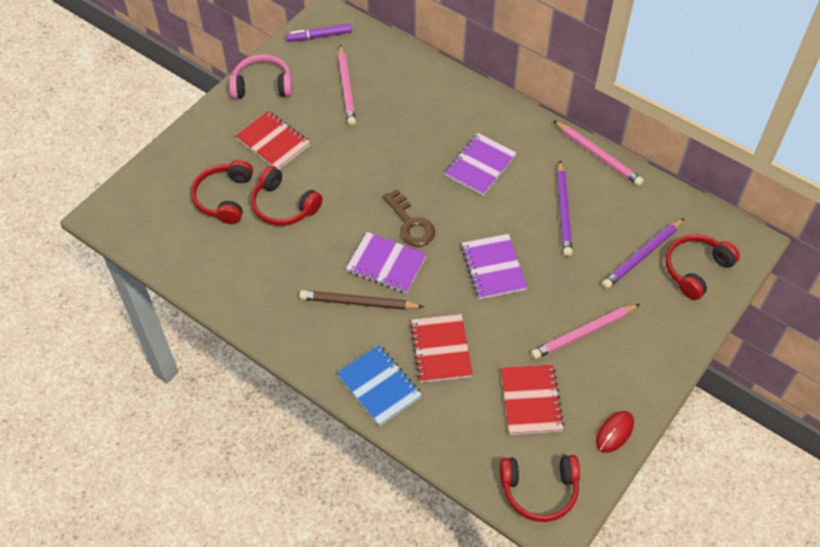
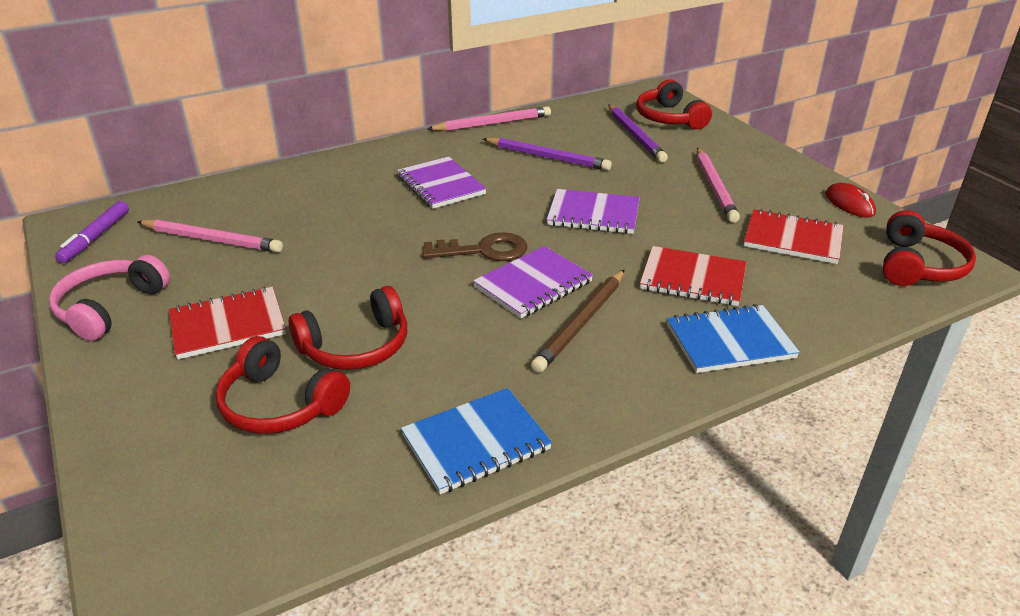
camera: 65 degrees left, 20 degrees down
(234, 291) = (476, 443): none -> blue notebook

